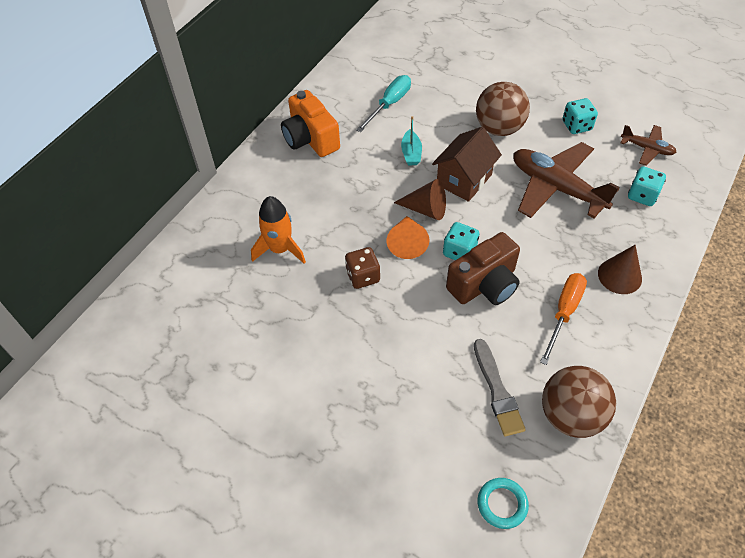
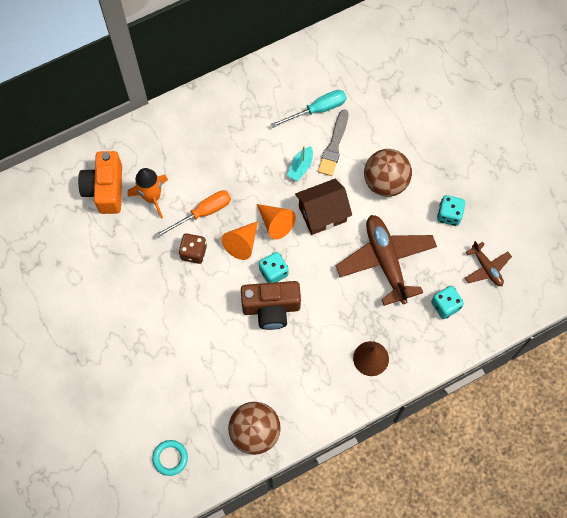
camera: 30 degrees right, 15 degrees up
(310, 139) = (234, 110): orange camera -> orange camera (105, 189)
(425, 209) = (275, 223): brown cone -> orange cone
(497, 390) = (221, 387): grey brush -> grey brush (334, 145)
(564, 313) = (308, 362): orange screwdriver -> orange screwdriver (202, 213)

